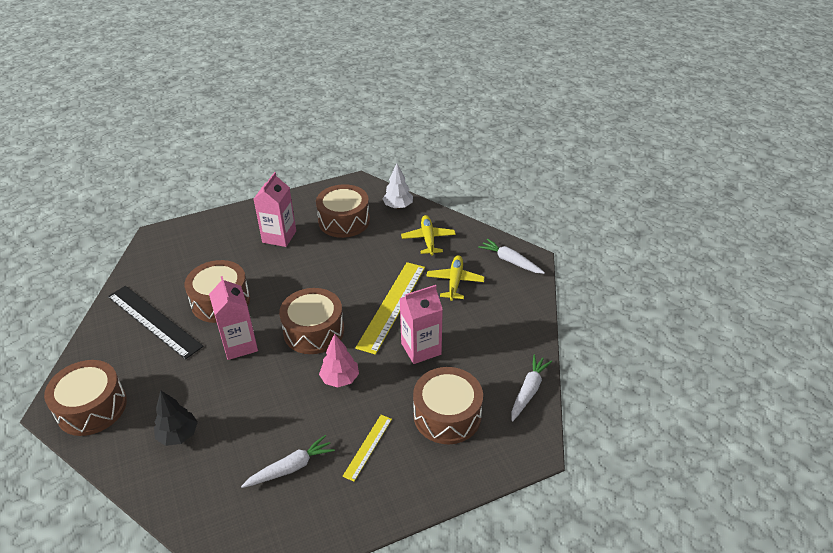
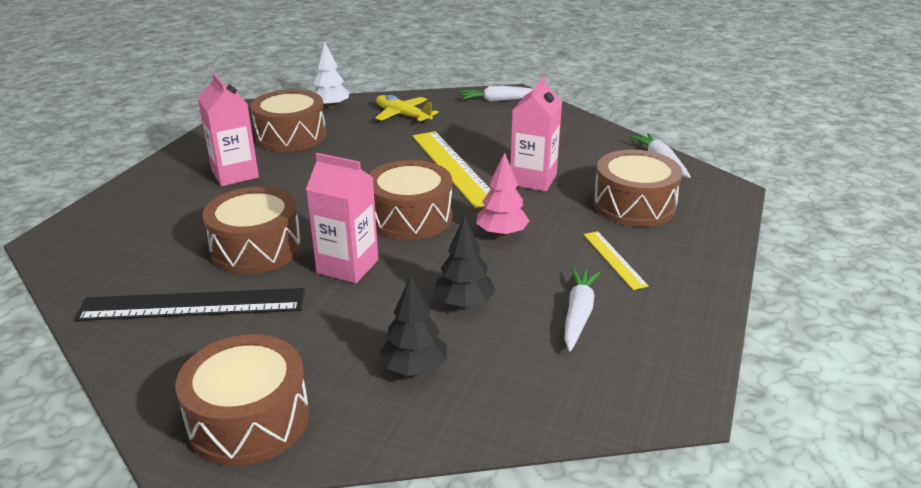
camera: 45 degrees left, 10 degrees down
(252, 413) = (464, 303): none -> black tree
(455, 282) = (479, 130): yellow plane -> none

